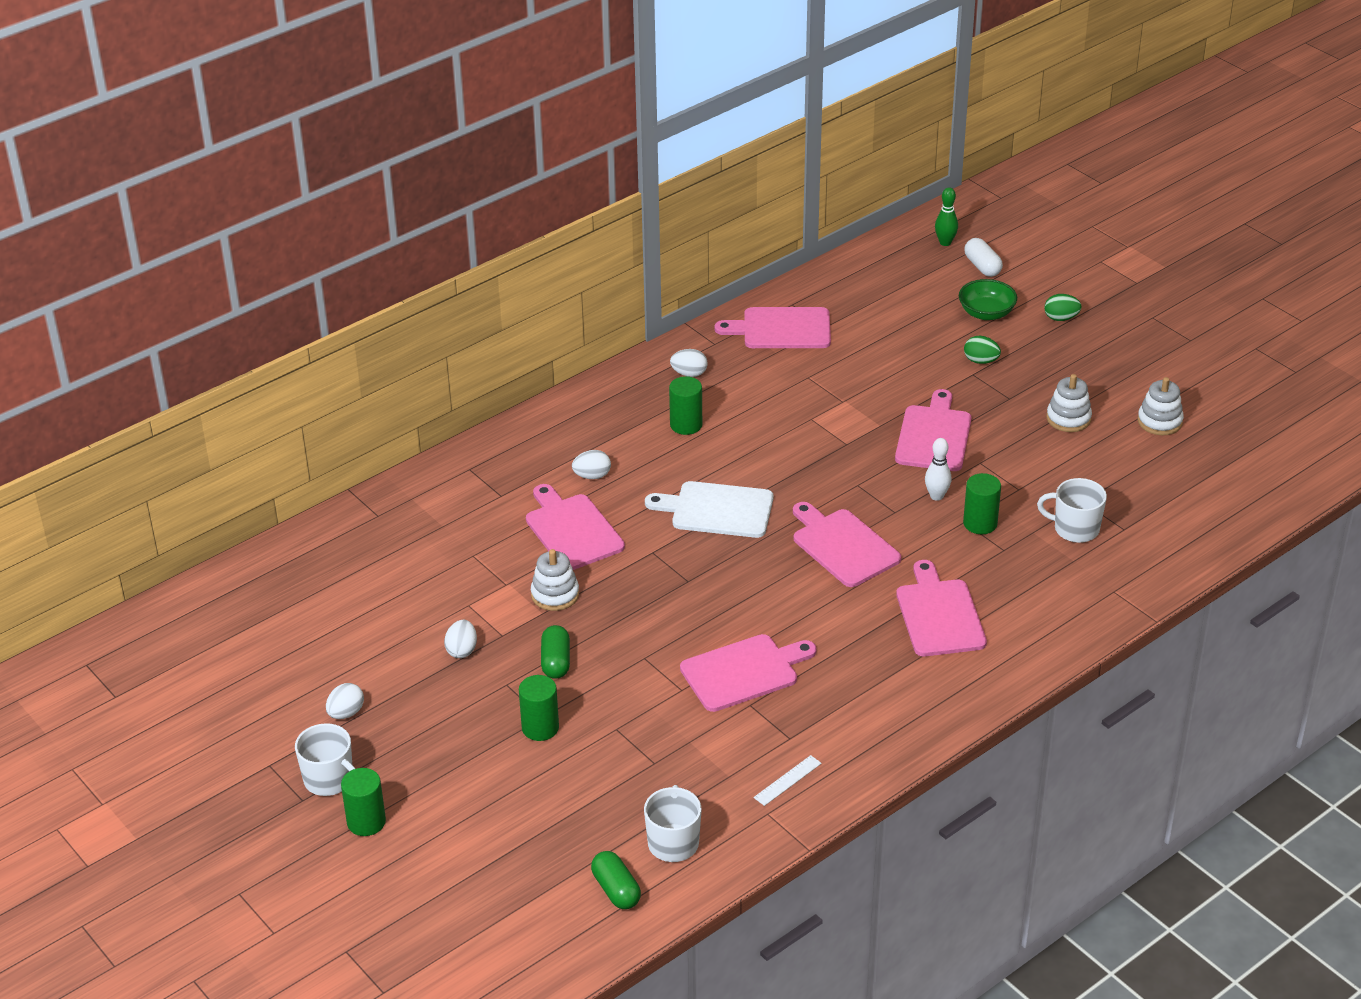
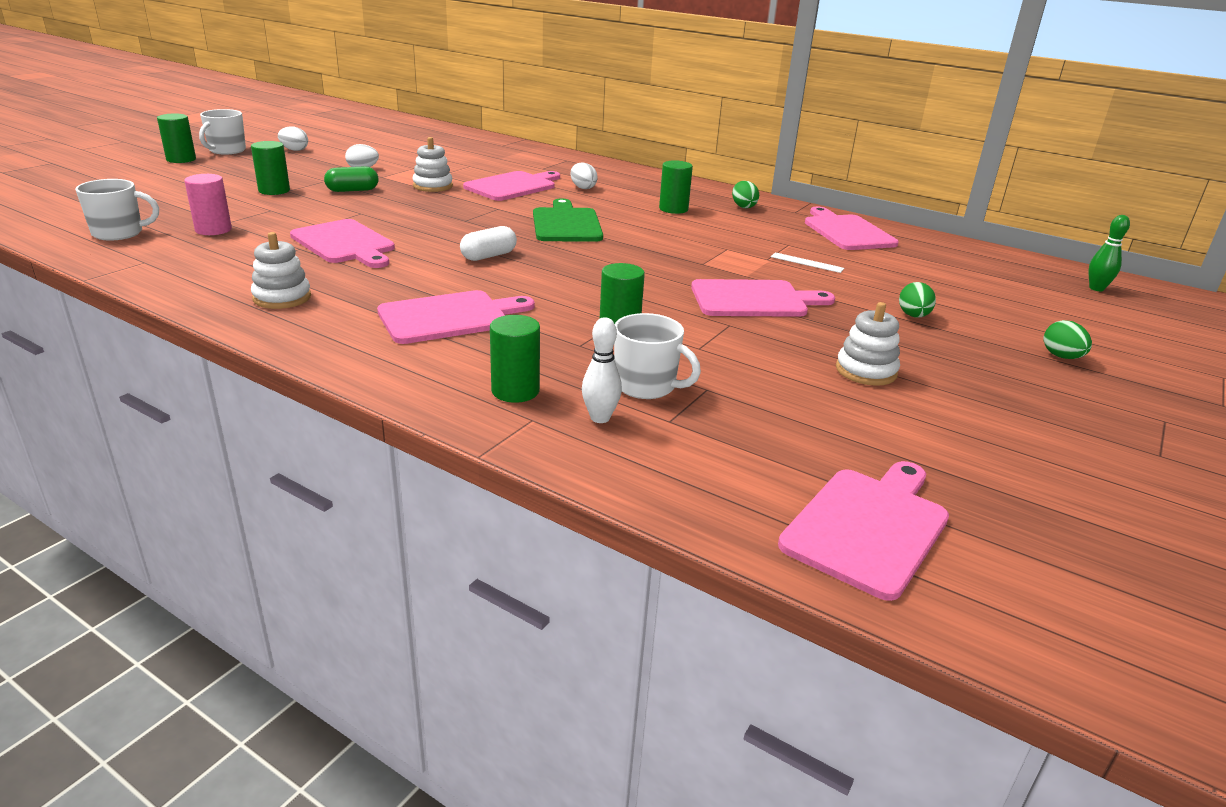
camera: 70 degrees right, 10 degrees down
(616, 890) = (69, 220): green capsule -> none
(678, 770) = (213, 230): none -> pink cylinder
(689, 374) = (743, 206): white egg -> green egg
(717, 510) = (566, 224): white cutting board -> green cutting board
(787, 780) = (188, 266): white ruler -> white ruler (807, 263)
(843, 546) = (542, 270): pink cutting board -> pink cutting board (868, 527)
(936, 496) = (651, 306): white bowling pin -> white bowling pin (600, 418)
(982, 266) = (1086, 308): white capsule -> white capsule (488, 256)
(986, 313) = (1005, 314): green bowl -> none
(1073, 593) = (515, 391): none -> green cylinder
(1075, 529) = (646, 386): white mug -> white mug turned 120 degrees clockwise
(1159, 421) = (933, 437): white stacking toy -> white stacking toy (282, 298)

